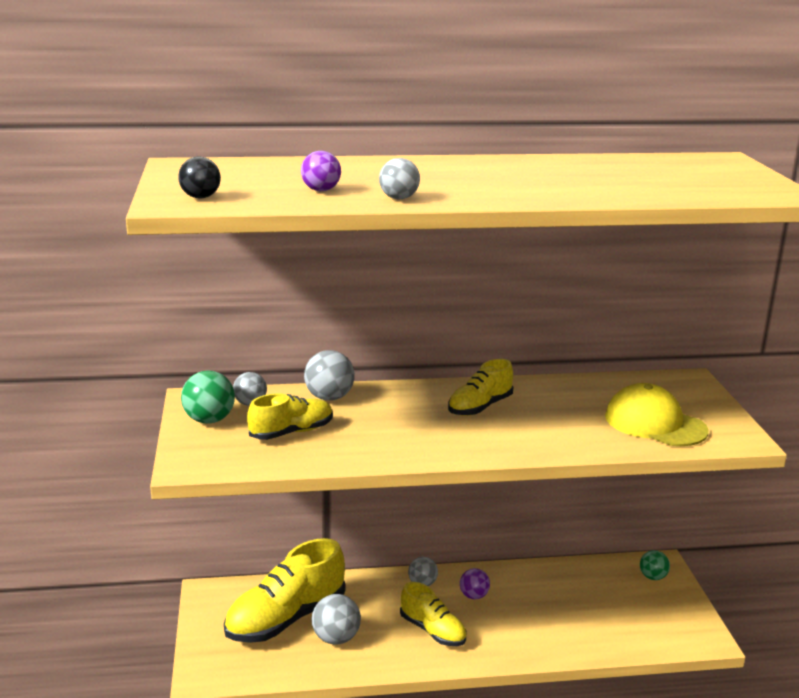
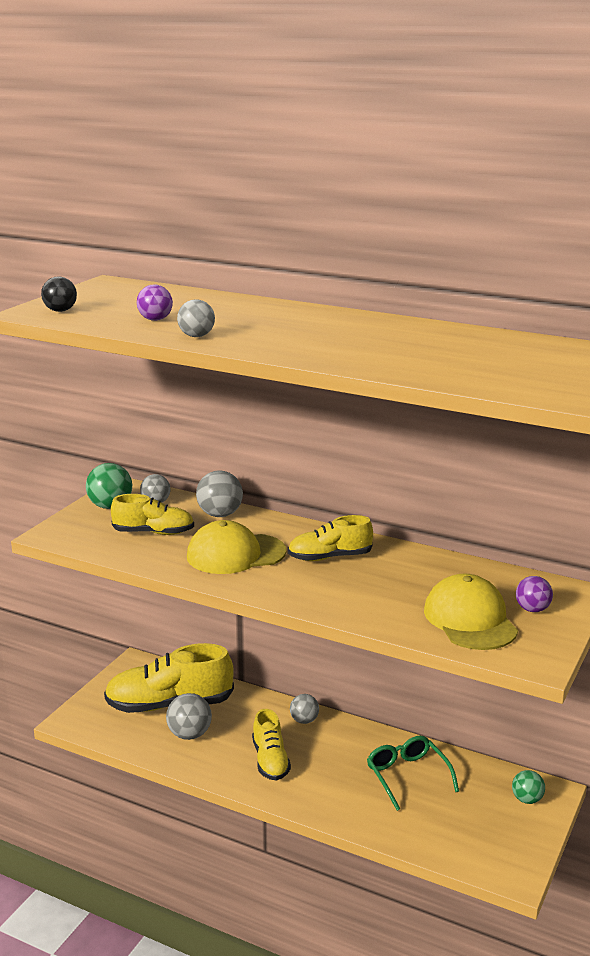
camera: 35 degrees right, 0 degrees up
(397, 429) = (235, 554): none -> yellow cap
(474, 596) = (336, 747): purple ball -> purple ball (532, 609)
(553, 596) = (407, 776): none -> green glasses

